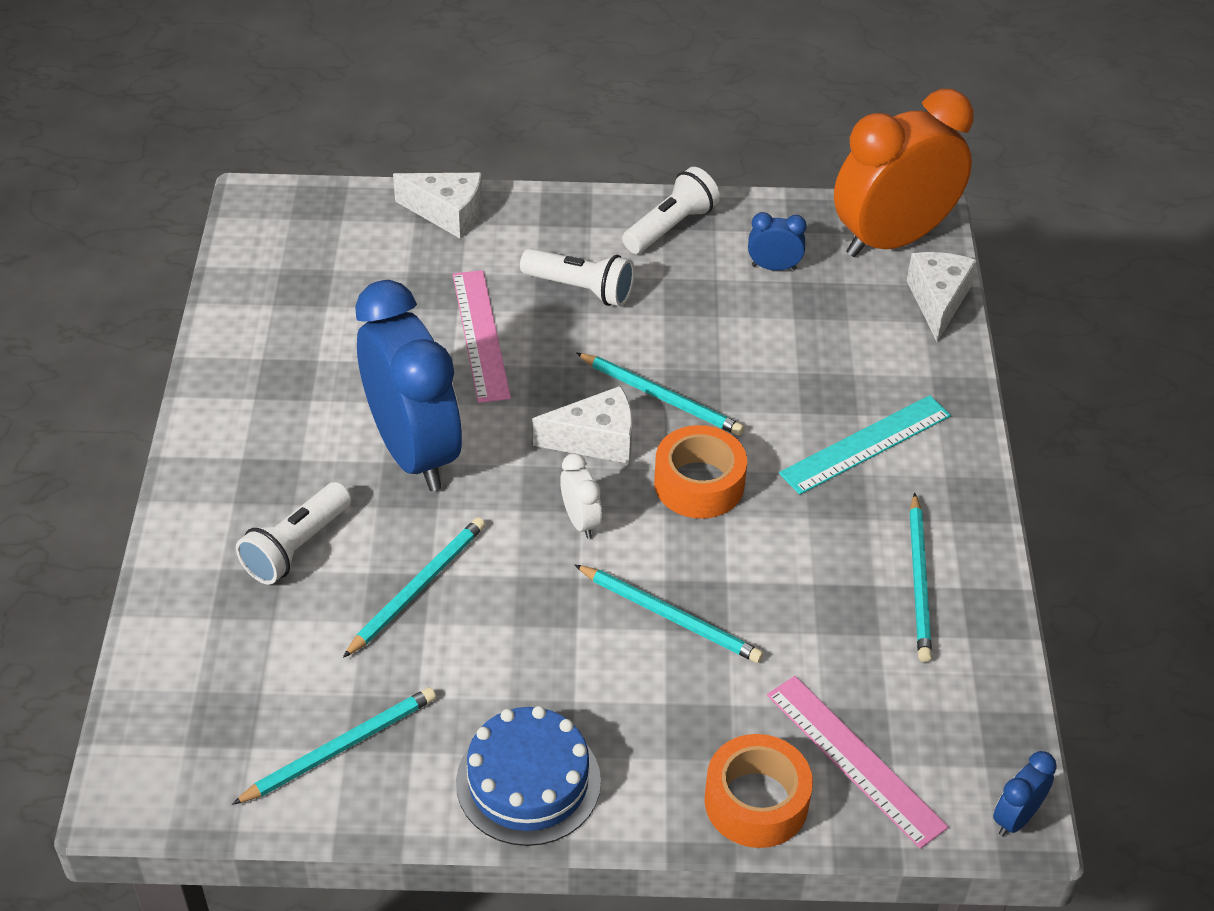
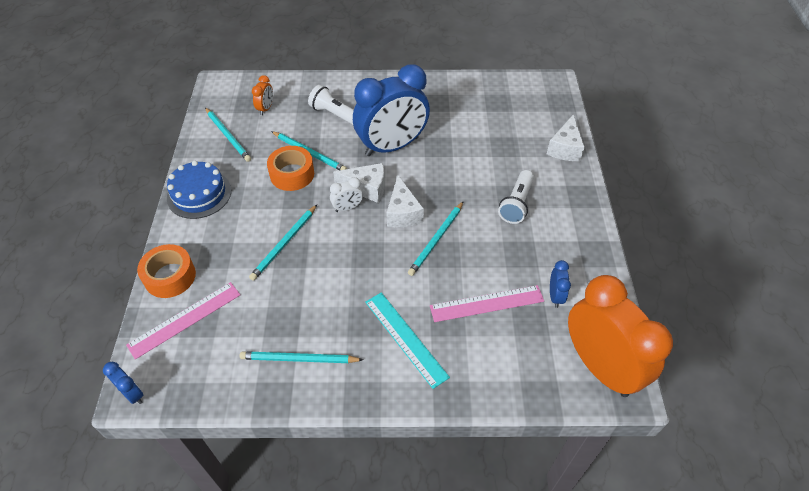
camera: 90 degrees right, 5 degrees up
(252, 680) = (266, 108): none -> orange clock
(481, 335) = (474, 166): pink ruler -> pink ruler (487, 304)
(670, 227) = (580, 244): white flashlight -> none
(699, 483) = (373, 256): orange tape -> orange tape (292, 174)
(938, 301) = (542, 391): white cheese -> white cheese (366, 188)

